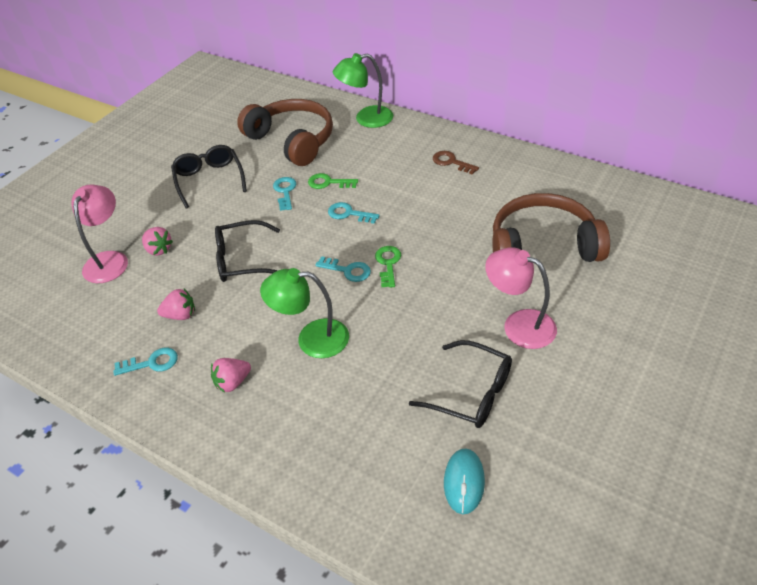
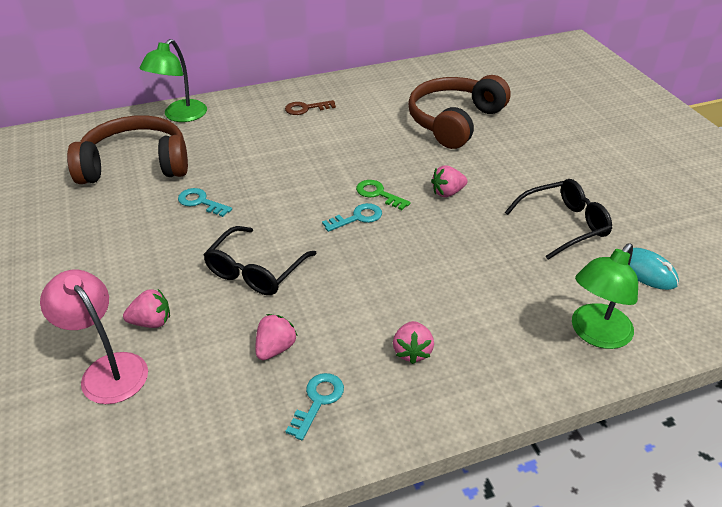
camera: 55 degrees left, 5 degrees down
(209, 180) = (101, 239): black glasses -> none
(312, 339) = (414, 276): green lamp -> green lamp (595, 334)
(329, 183) = (230, 174): green key -> none
(349, 214) = (288, 183): turquoise key -> none
(434, 299) = (447, 193): none -> pink strawberry
(519, 324) = (520, 171): pink lamp -> none

